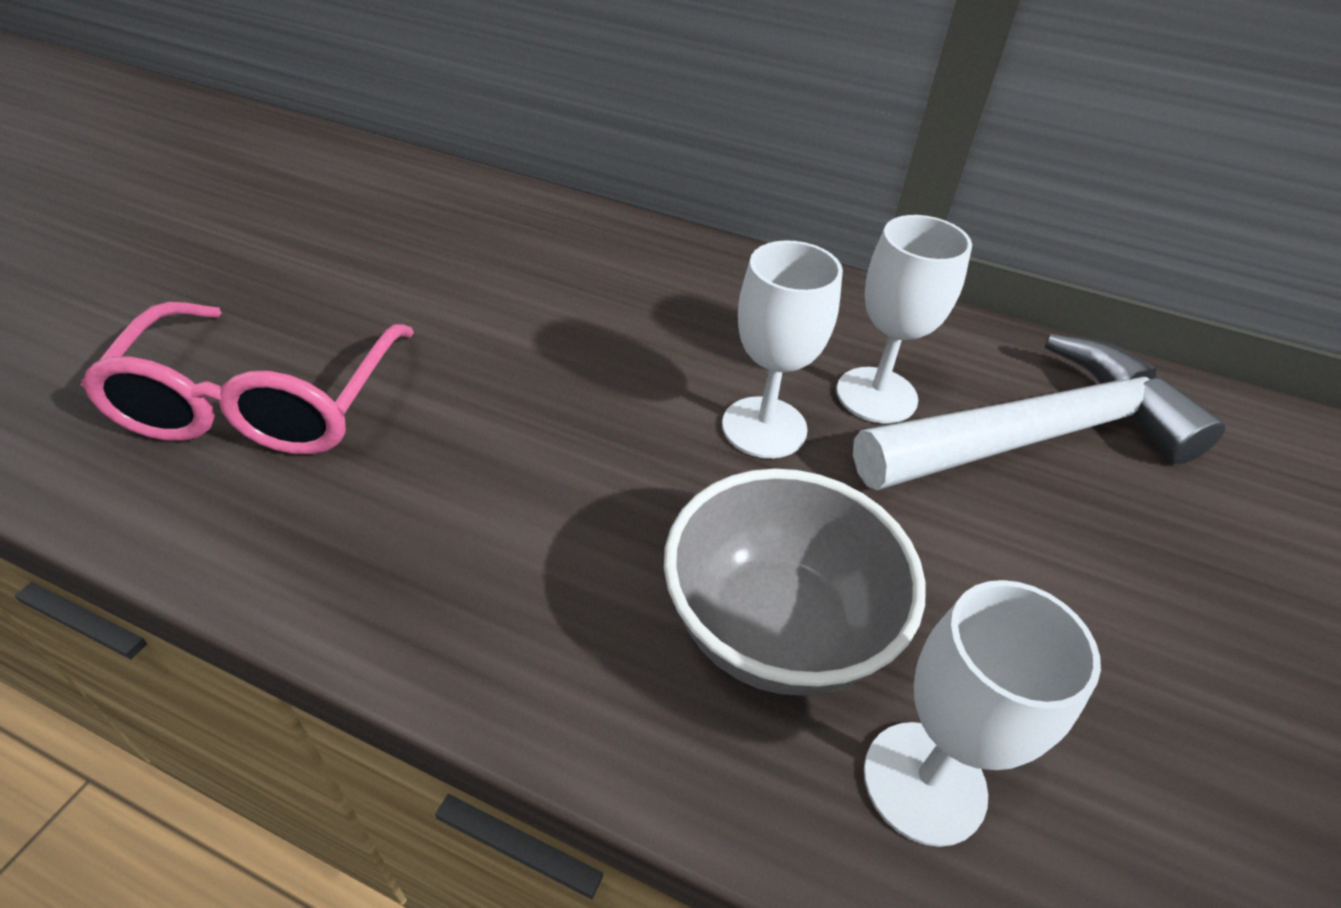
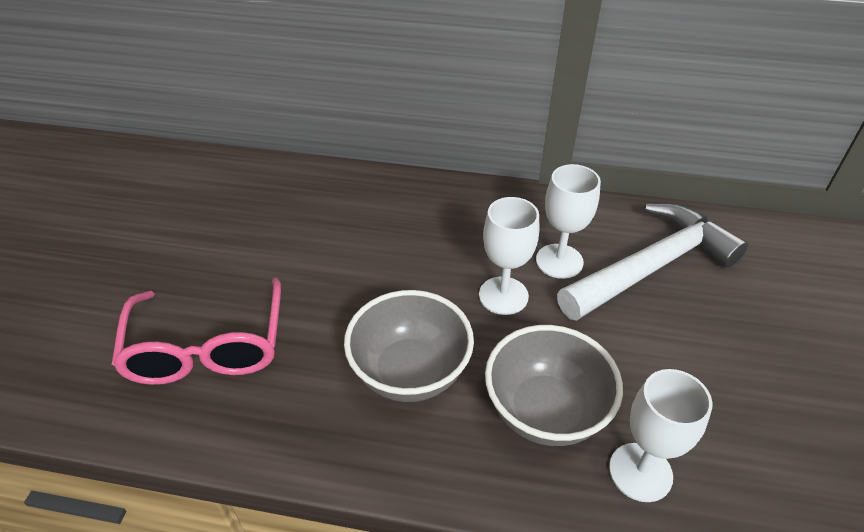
camera: 10 degrees left, 0 degrees up
(563, 511) = (410, 372): none -> grey bowl

